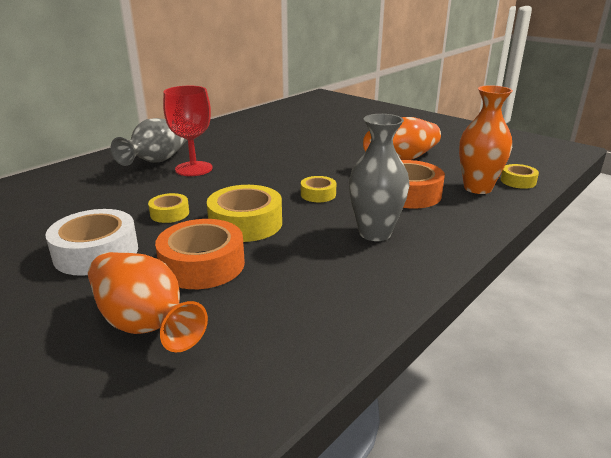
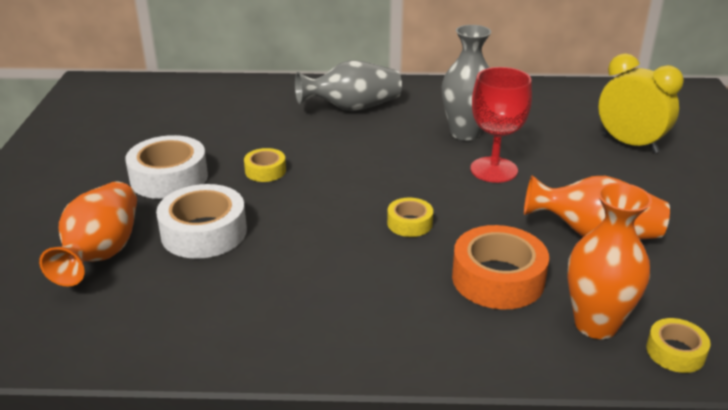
camera: 50 degrees right, 5 degrees up
(193, 169) = (363, 133): red goblet -> red goblet (494, 170)
(202, 265) = (204, 232): orange tape -> white tape
(245, 223) = (296, 215): yellow tape -> none
(340, 122) = (630, 144): none -> yellow clock
(375, 233) = (372, 296): grey vase -> grey vase (465, 133)

